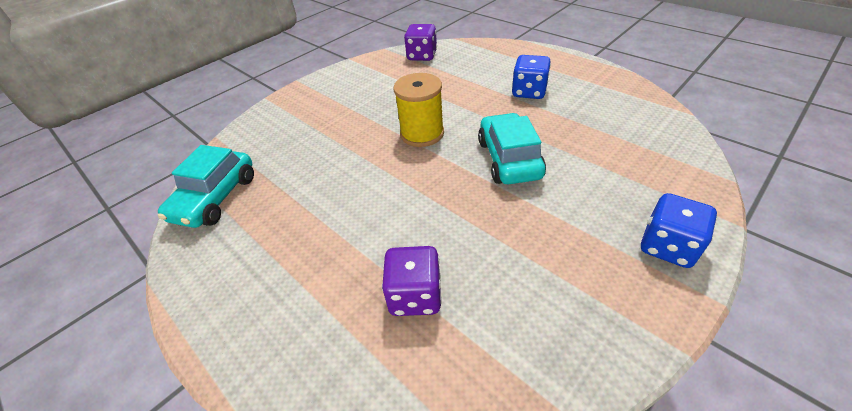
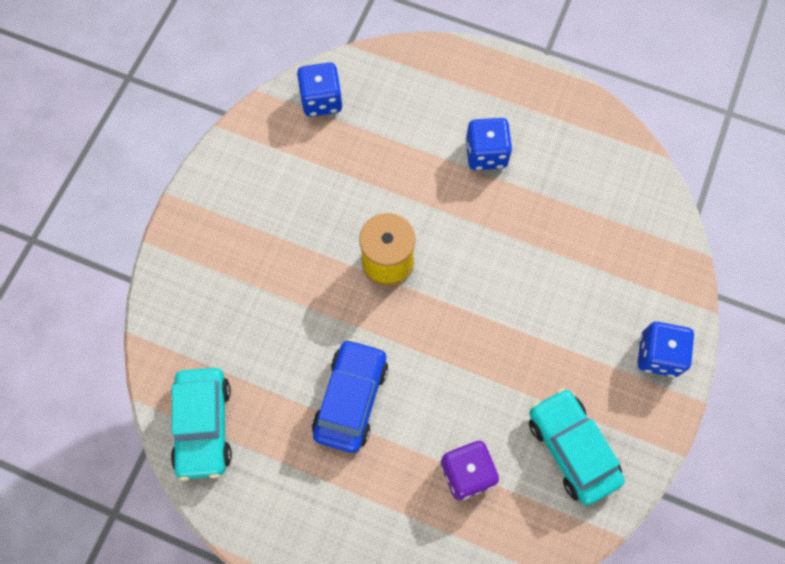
camera: 25 degrees left, 25 degrees up
(340, 208) = (351, 399): none -> blue car
(422, 56) = (321, 100): purple dice -> blue dice
(509, 159) = (496, 279): turquoise car -> turquoise car (571, 448)

